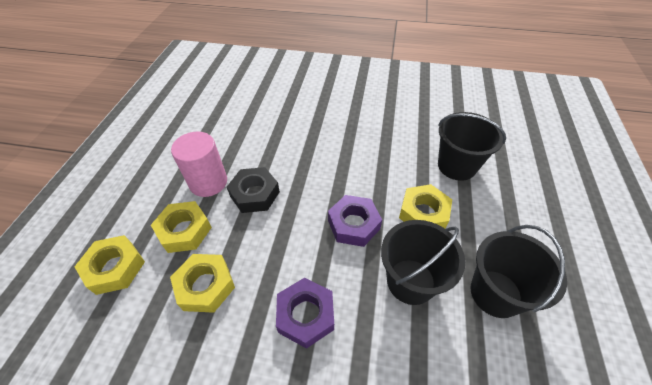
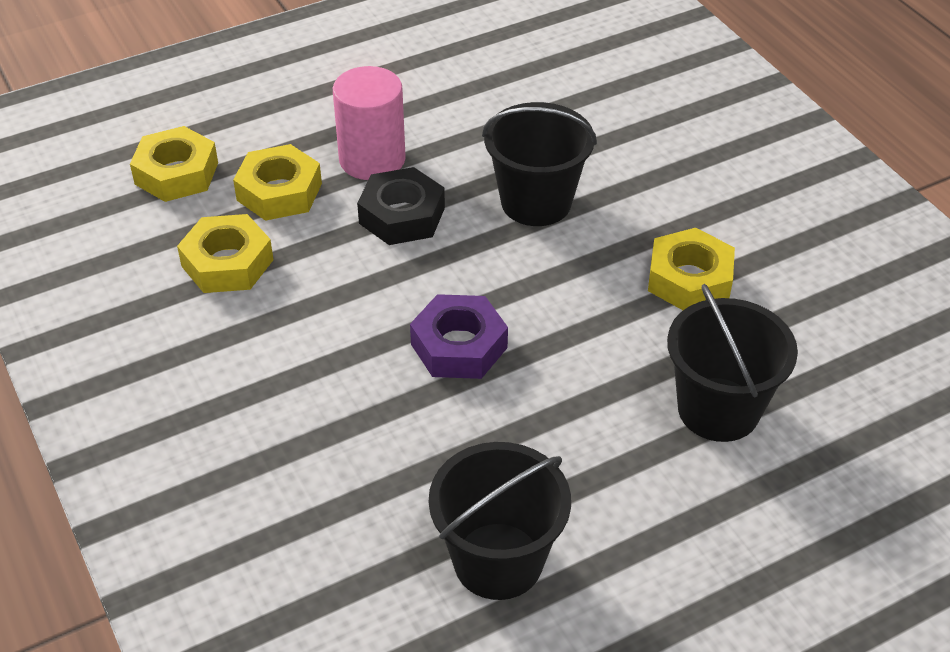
camera: 50 degrees right, 5 degrees down
(305, 315) = (275, 376): purple nut -> none
(410, 281) = (425, 455): black bucket -> black bucket (536, 202)
(423, 213) = (564, 413): yellow nut -> yellow nut (689, 279)

